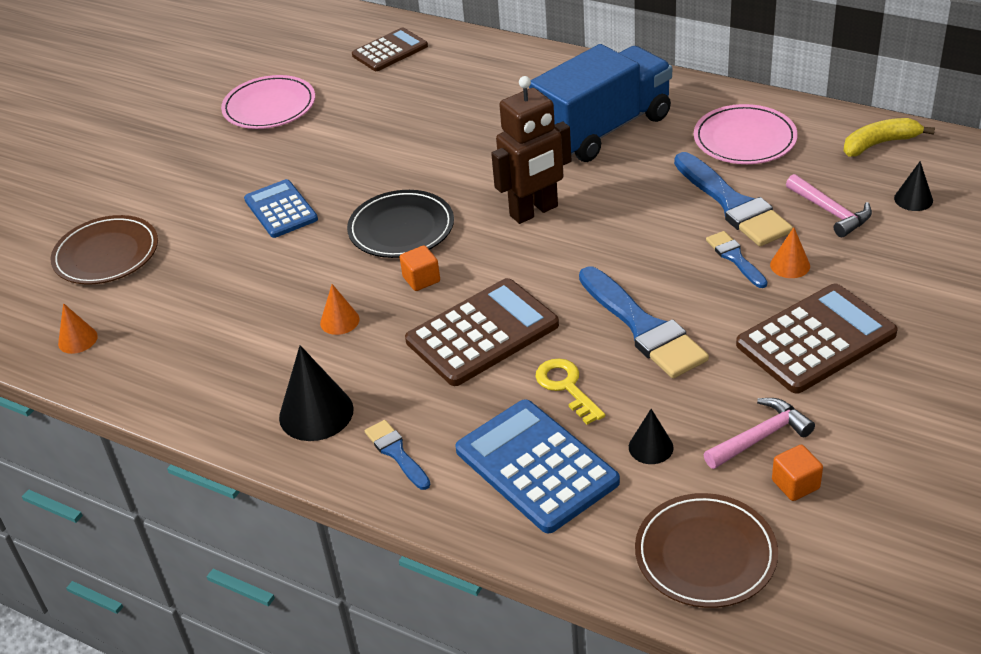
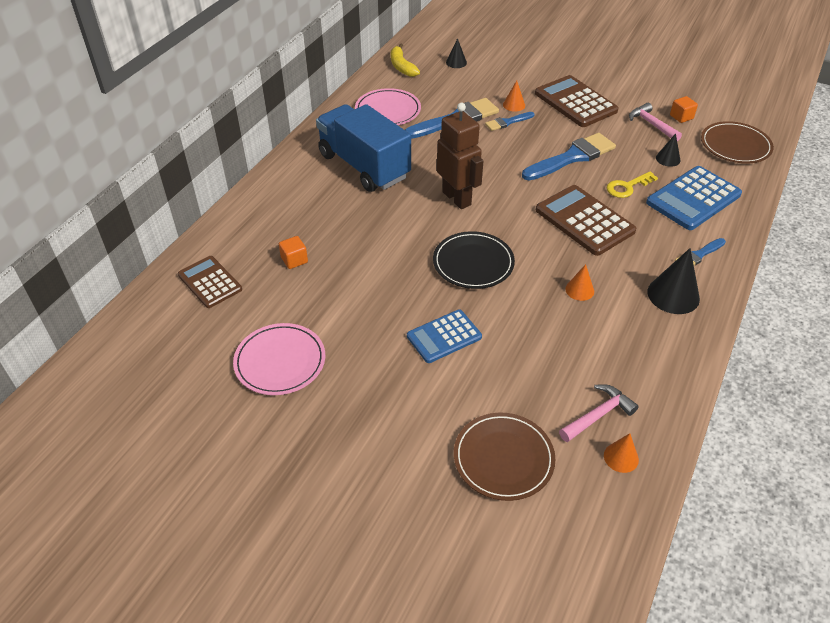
camera: 95 degrees left, 5 degrees up
(421, 279) = (532, 250): orange cube -> orange cube (294, 260)
(831, 212) = (466, 88): pink hammer -> pink hammer (598, 415)

